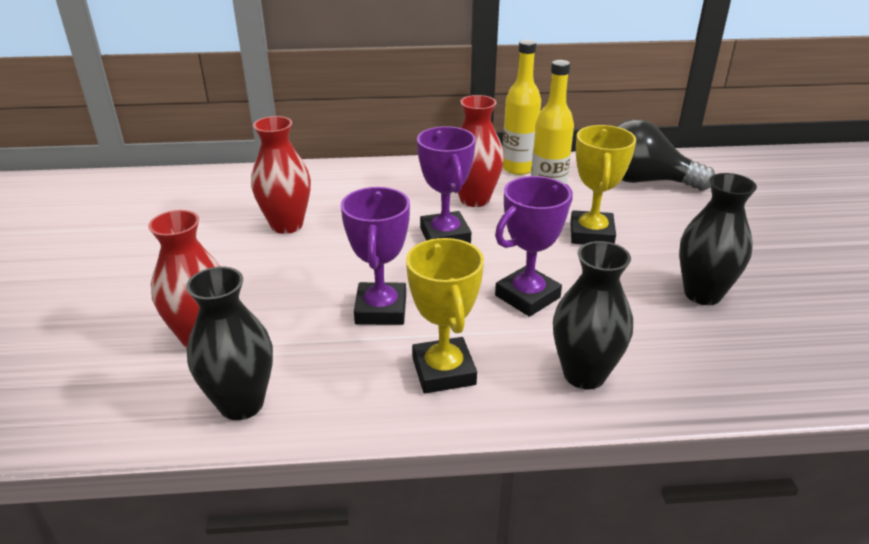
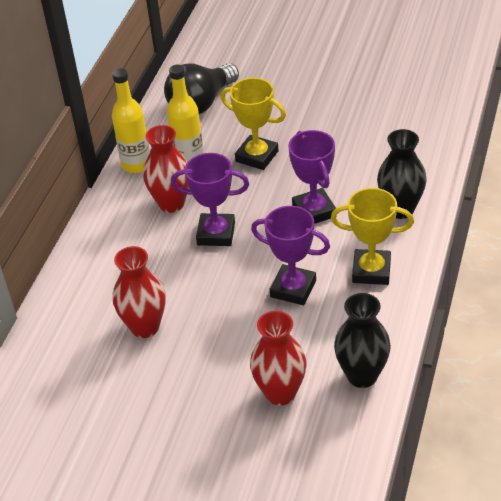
camera: 65 degrees left, 10 degrees up
(702, 294) = (350, 131): black vase -> none

